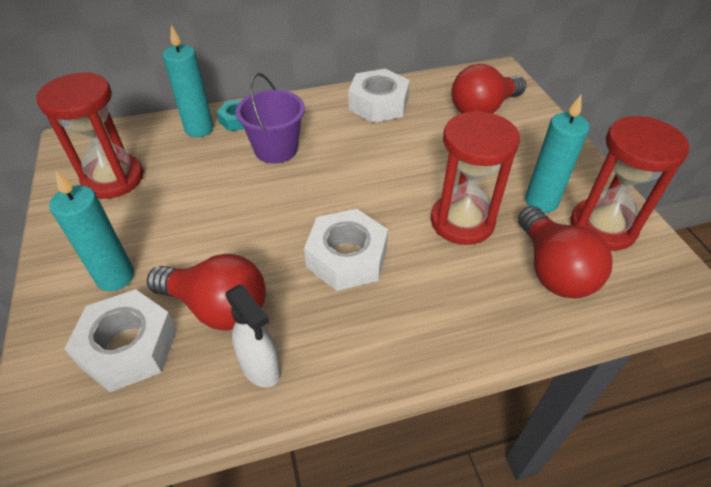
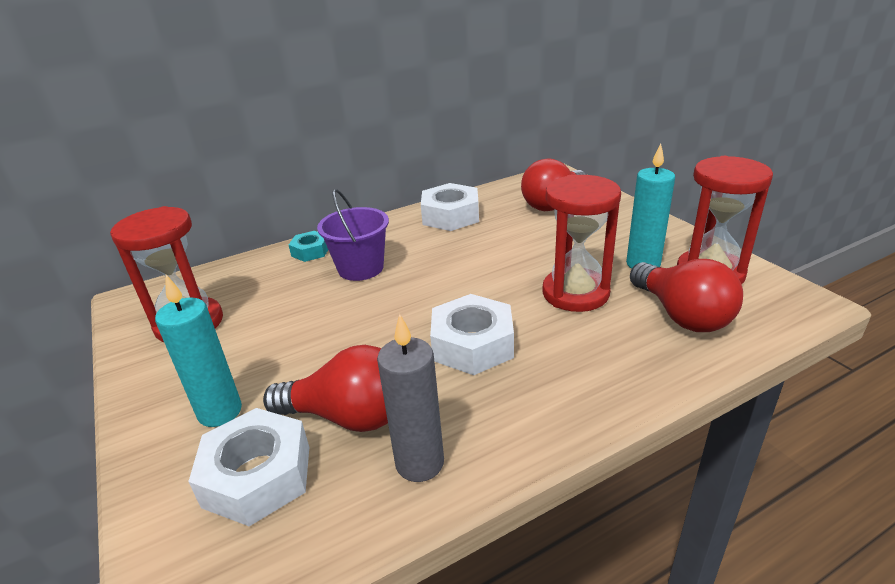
camera: 10 degrees left, 15 degrees down
(199, 129) = (272, 265): turquoise candle -> none
(261, 368) = (419, 463): white spray bottle -> grey candle

